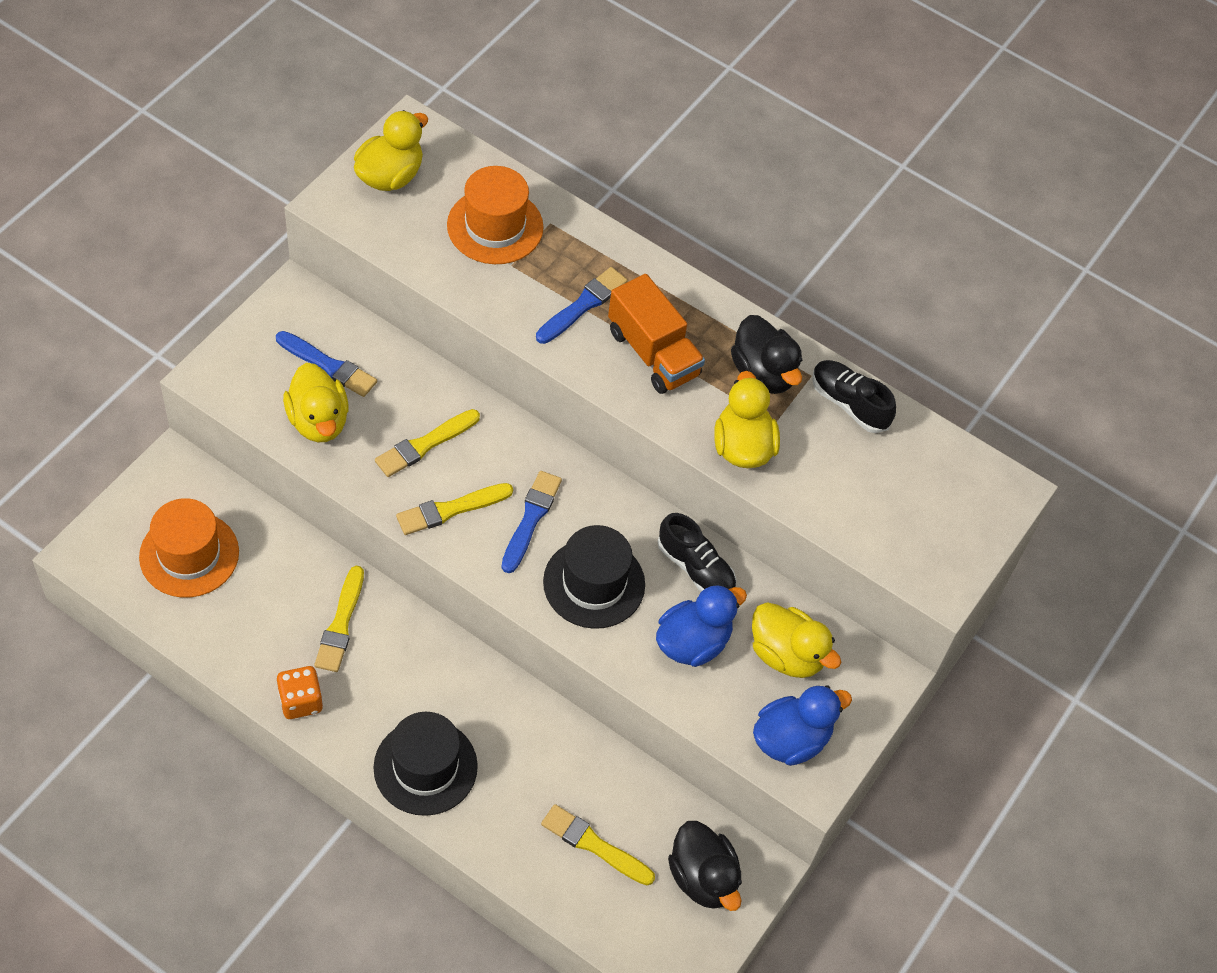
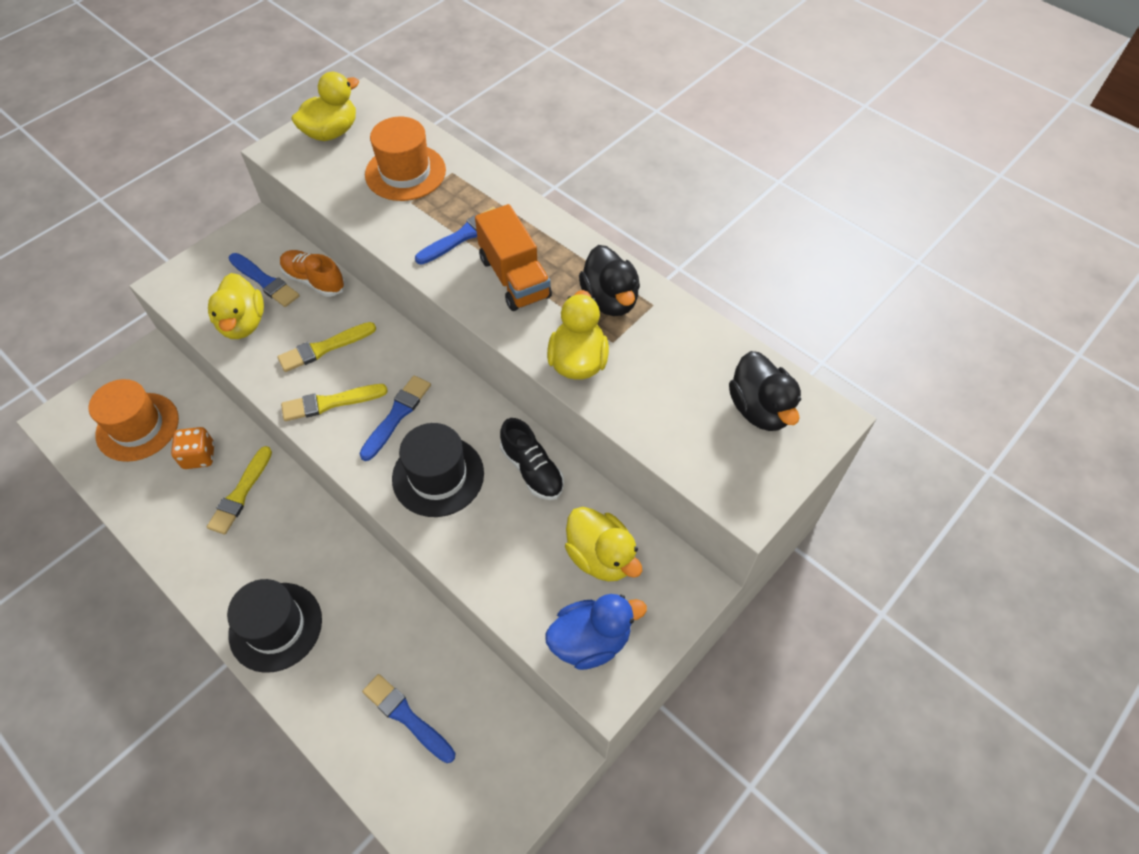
camera: 15 degrees right, 0 degrees up
(300, 701) = (187, 557): orange dice -> orange dice (199, 456)
(388, 361) = (314, 280): none -> orange shoe
(594, 845) = (407, 717): yellow brush -> blue brush
(693, 642) = (516, 537): blue duck -> none
(703, 878) = (501, 761): black duck -> black duck (760, 409)
(849, 404) = (684, 331): black shoe -> none

